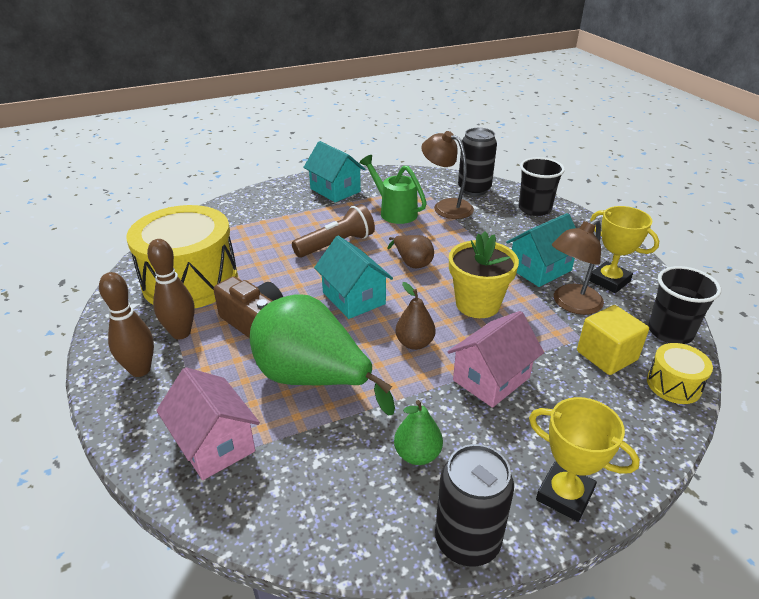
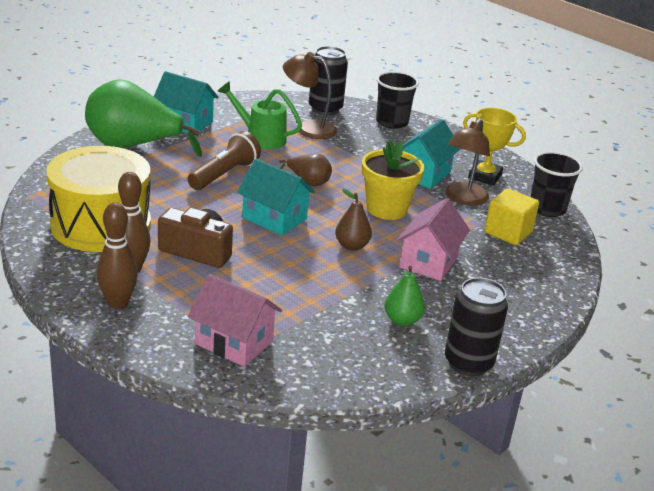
camera: 25 degrees left, 5 degrees down
(312, 379) = (283, 285): green pear -> green pear (133, 146)
(564, 495) = (520, 325): yellow trophy -> none
(673, 384) = (564, 244): yellow drum -> none

